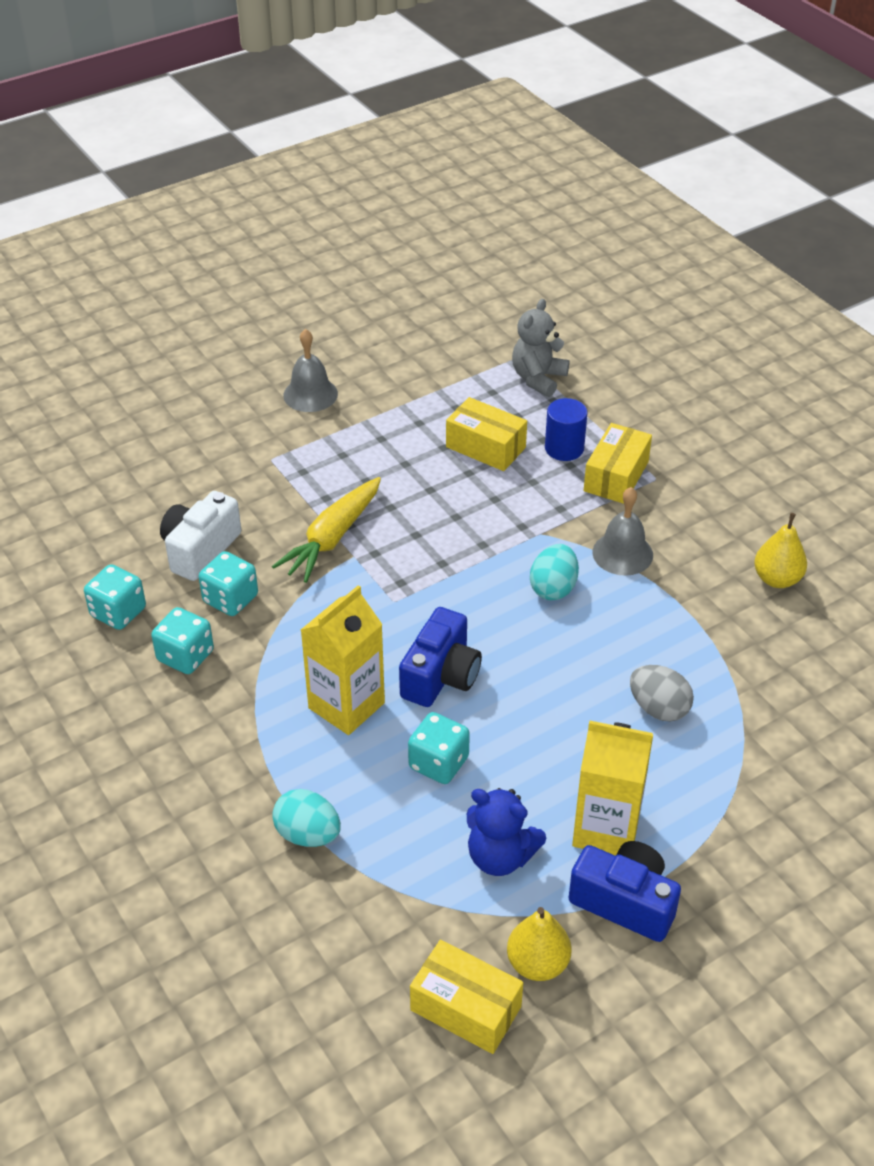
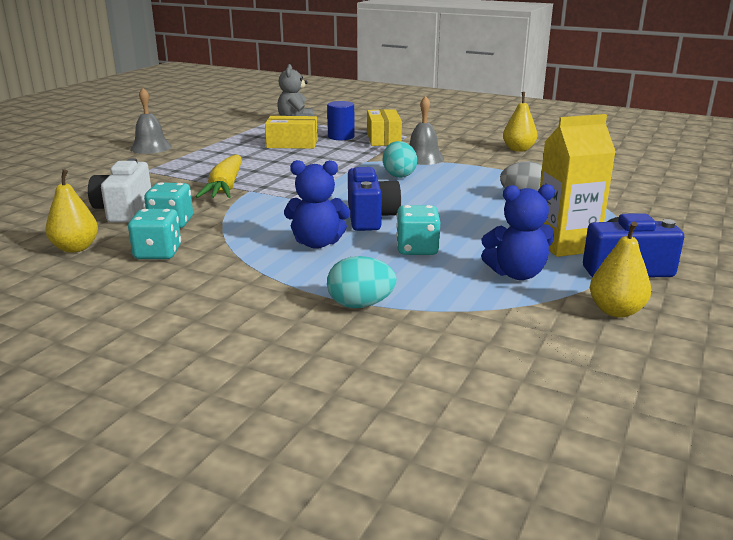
camera: 30 degrees left, 20 degrees down
(118, 612) = (75, 248): turquoise dice -> yellow pear
(346, 705) = (317, 243): yellow carton -> blue teddy bear
(465, 1008) = (602, 349): yellow box -> none

